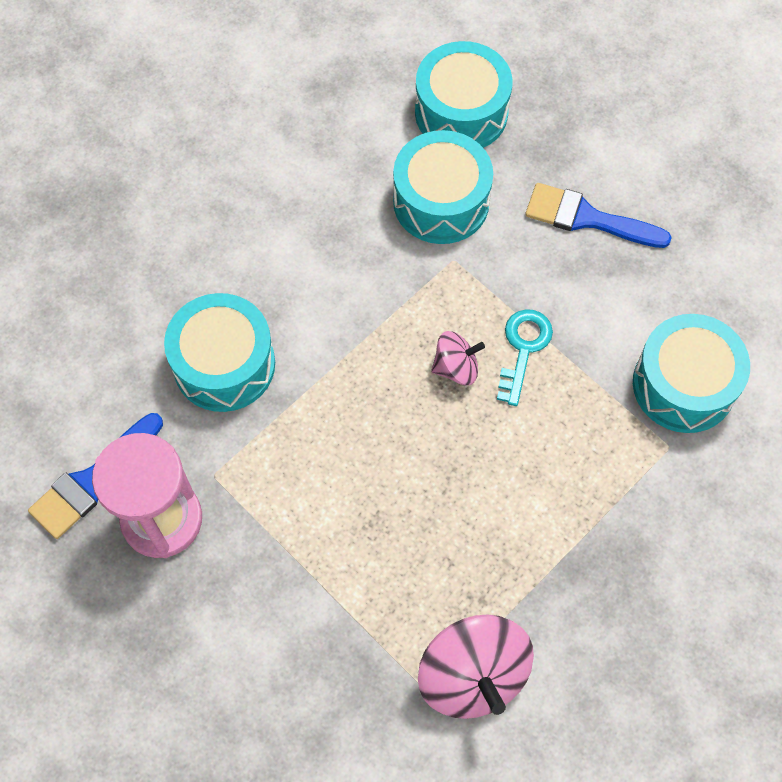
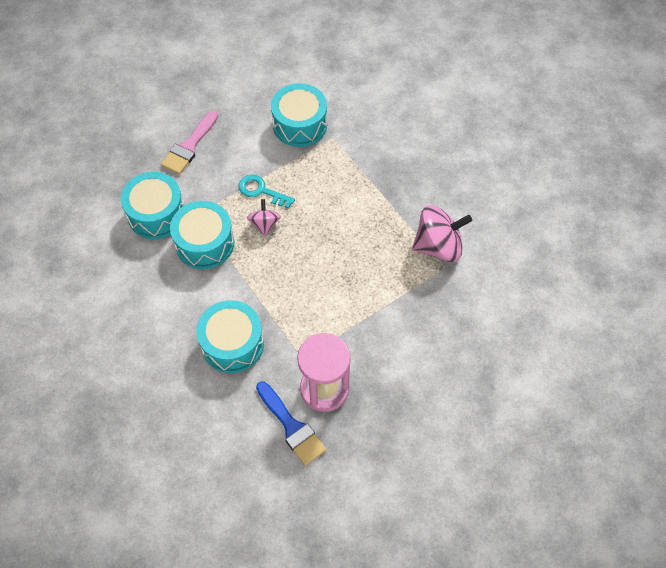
camera: 80 degrees left, 5 degrees down
(461, 112) = (99, 194): turquoise drum -> turquoise drum (205, 243)
(587, 218) = (189, 146): blue brush -> pink brush

